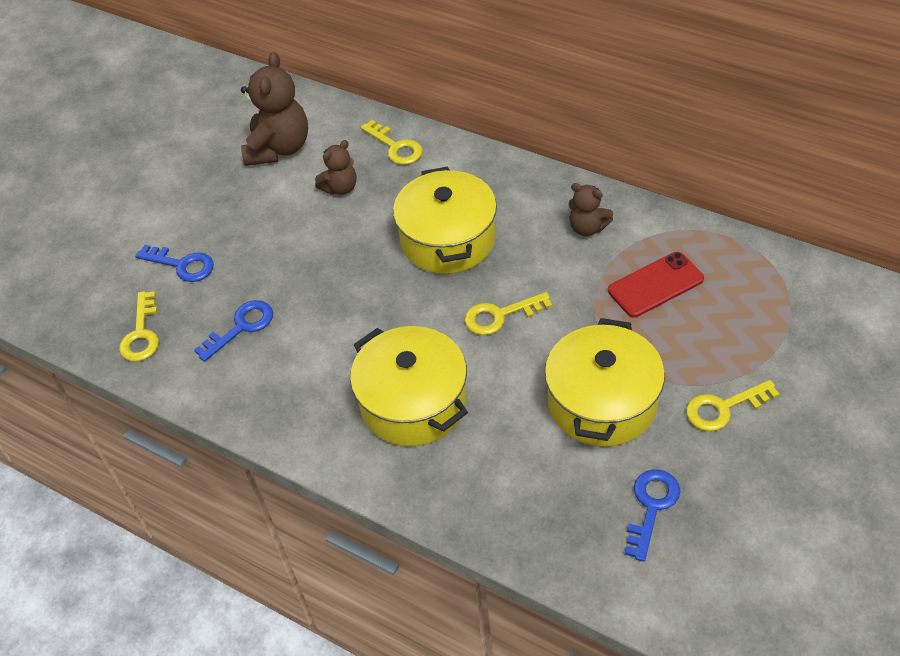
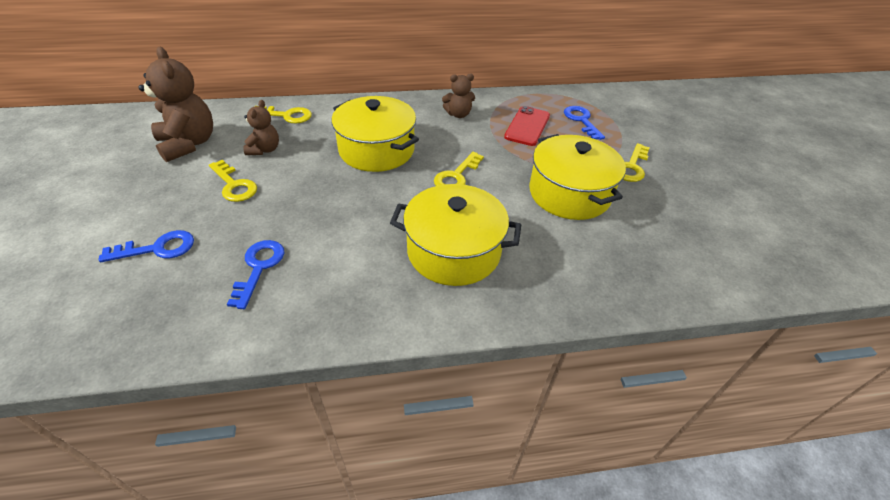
camera: 45 degrees left, 5 degrees down
(141, 334) = (154, 319): yellow key -> yellow key (234, 185)
(651, 507) = (661, 233): blue key -> blue key (581, 120)

